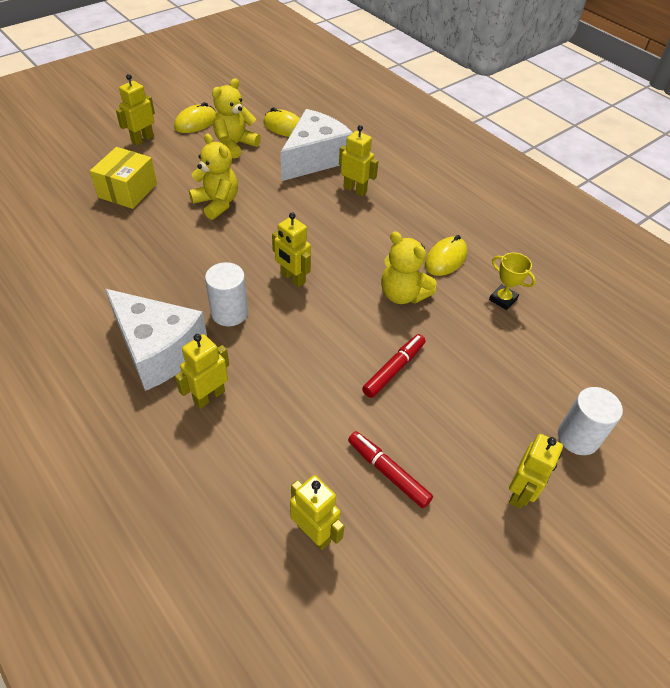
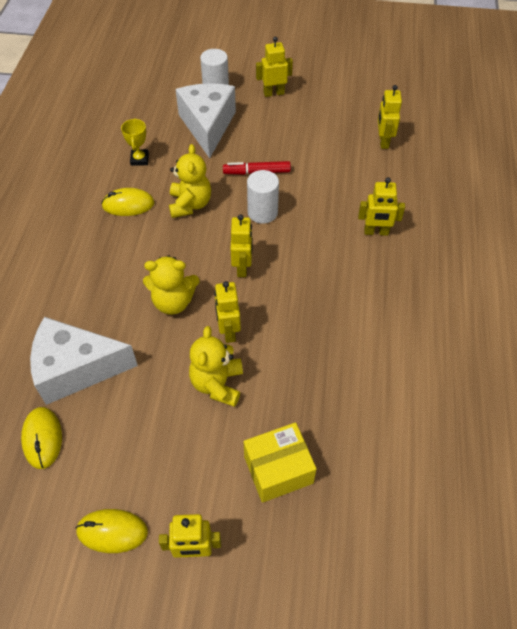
camera: 130 degrees left, 5 degrees up
(158, 350) = (382, 283): white cheese -> white cheese (207, 126)
(229, 313) = (312, 274): white cylinder -> white cylinder (262, 212)
(235, 145) = (117, 453): yellow teddy bear -> yellow teddy bear (173, 302)
(355, 190) = (96, 306): yellow robot -> yellow robot (228, 331)
(388, 472) = (322, 137): red marker -> none

